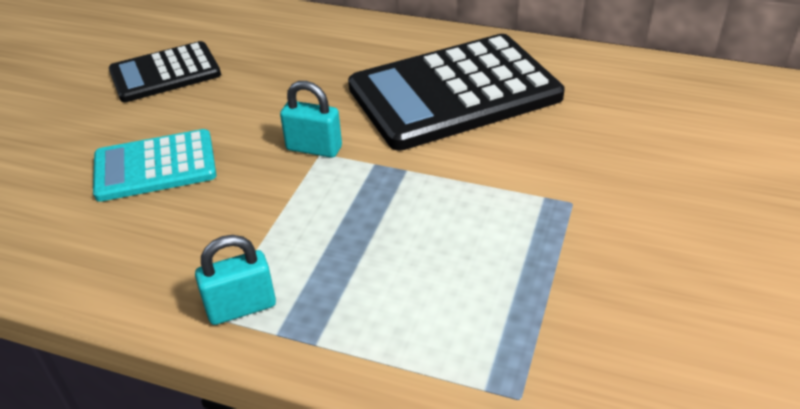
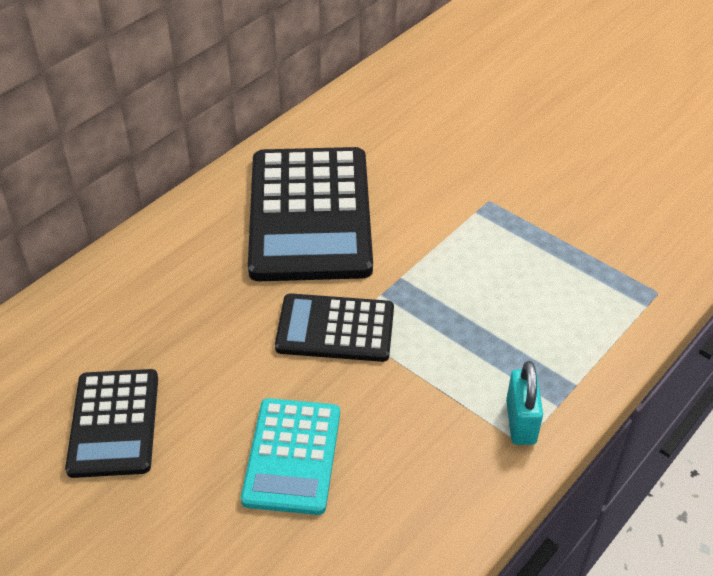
camera: 70 degrees left, 5 degrees up
(314, 148) = (335, 328): turquoise padlock -> black calculator

